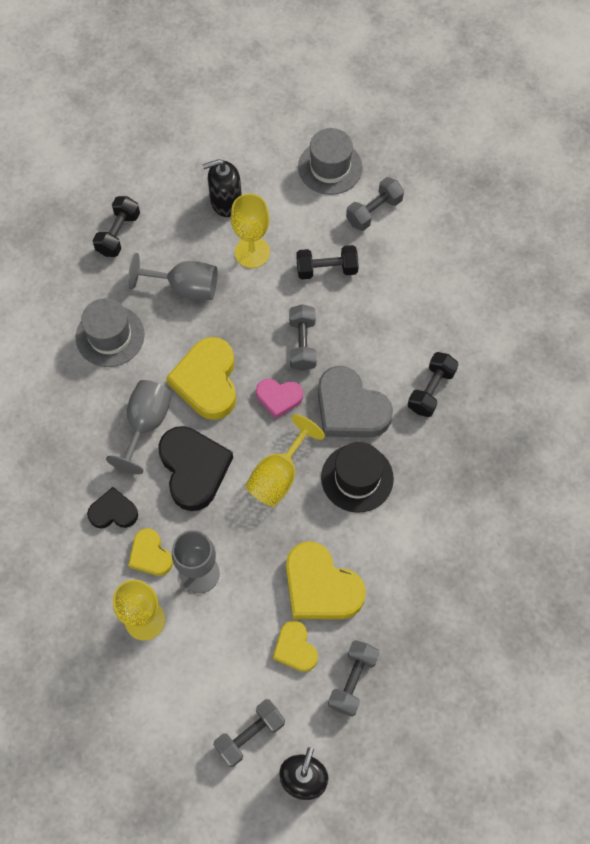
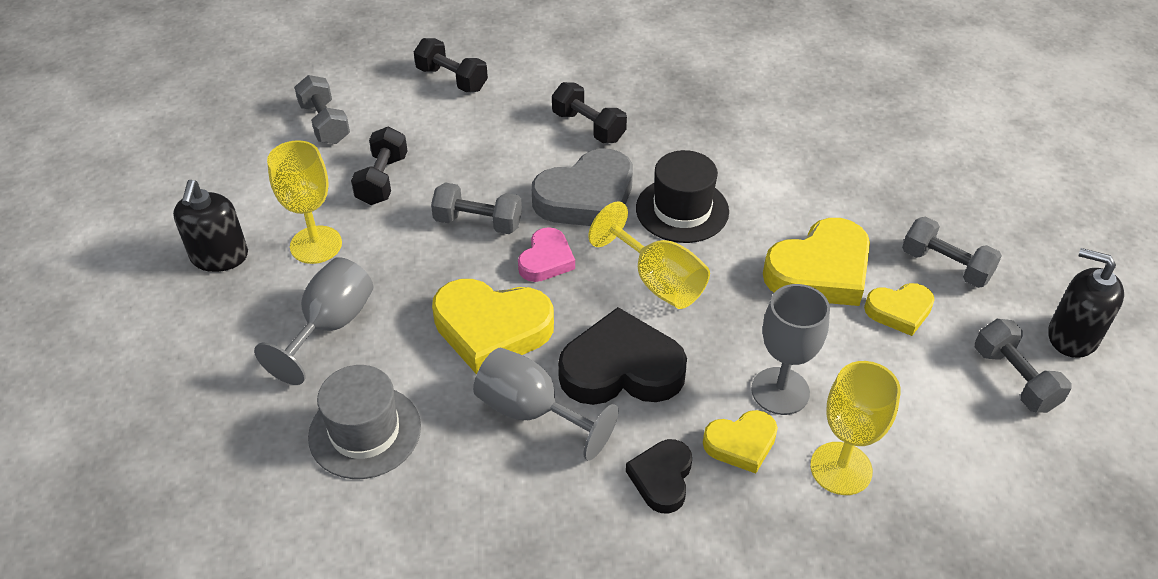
camera: 75 degrees left, 20 degrees down
(118, 234) = (193, 389): black dumbbell -> black dumbbell (452, 79)
(330, 167) = (236, 148): grey hat -> none

